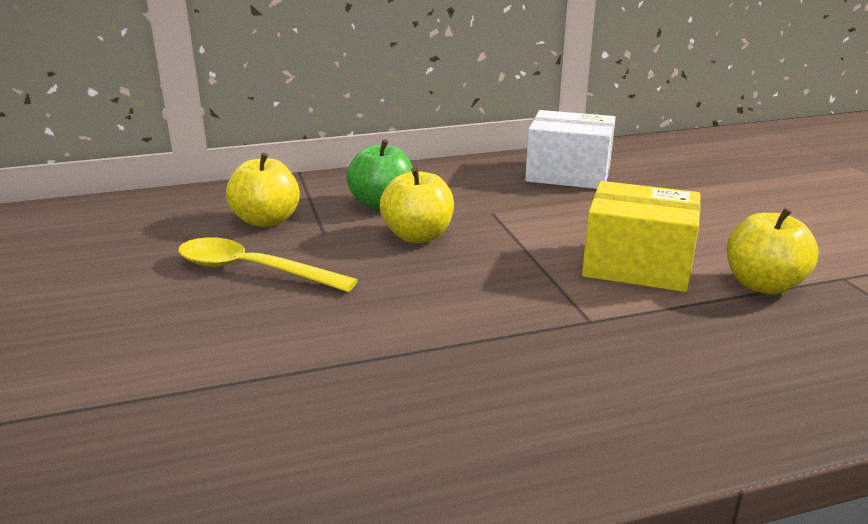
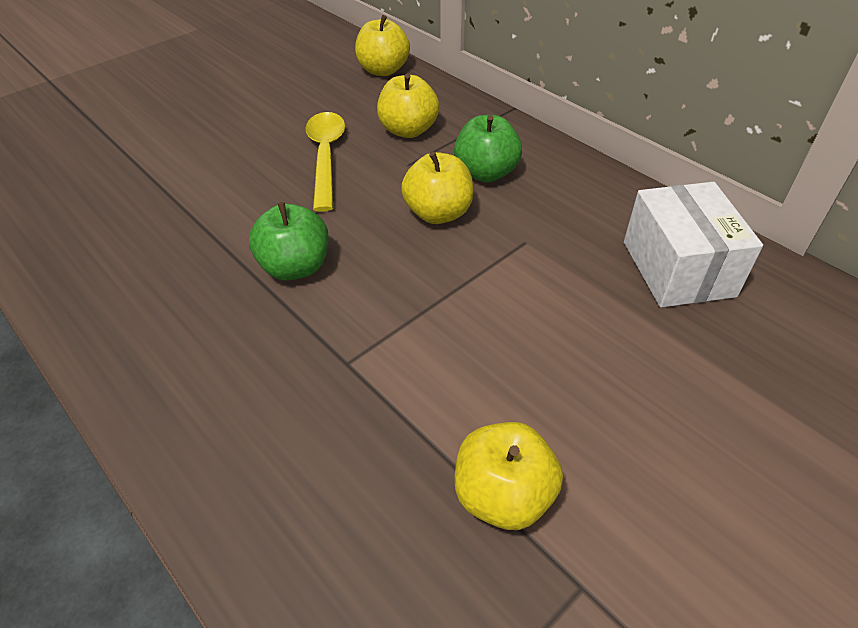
camera: 65 degrees right, 20 degrees up
(131, 208) = (383, 70): none -> yellow apple
(429, 322) = (295, 267): none -> green apple
(637, 265) = (479, 374): yellow box -> none

